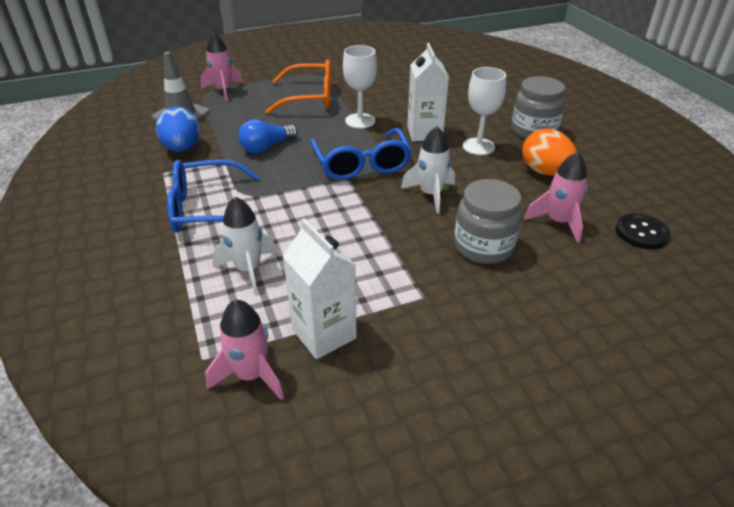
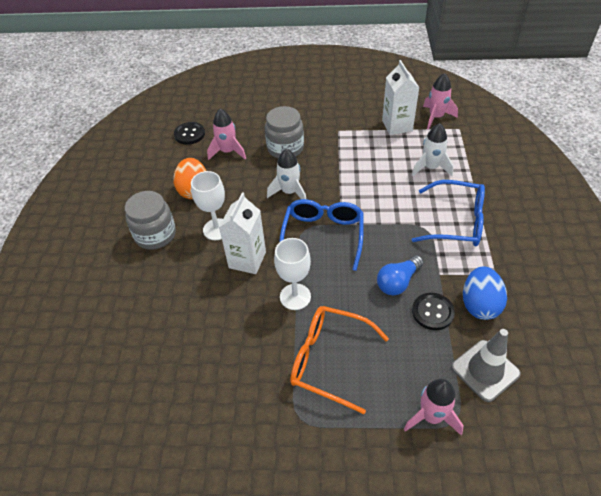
camera: 155 degrees left, 10 degrees up
(228, 135) = (432, 312): none -> black button
(266, 147) = (398, 282): blue light bulb -> blue light bulb turned 150 degrees clockwise

